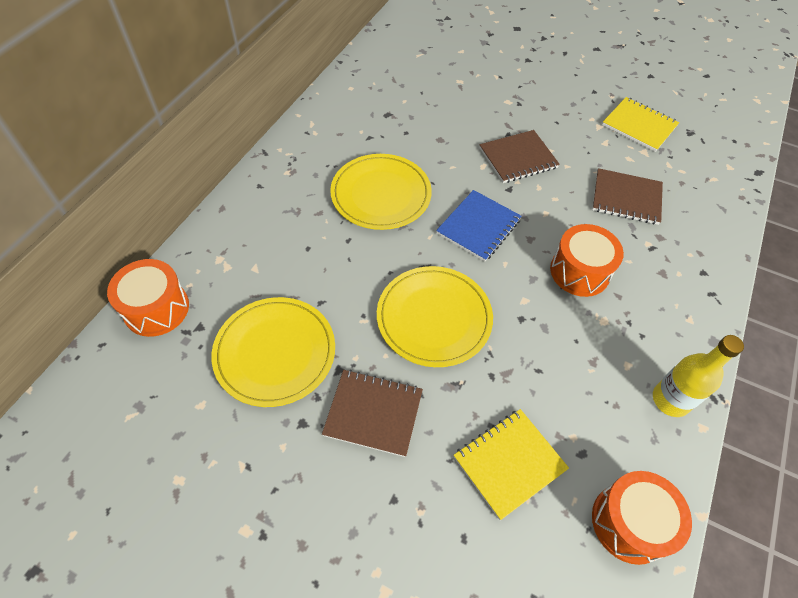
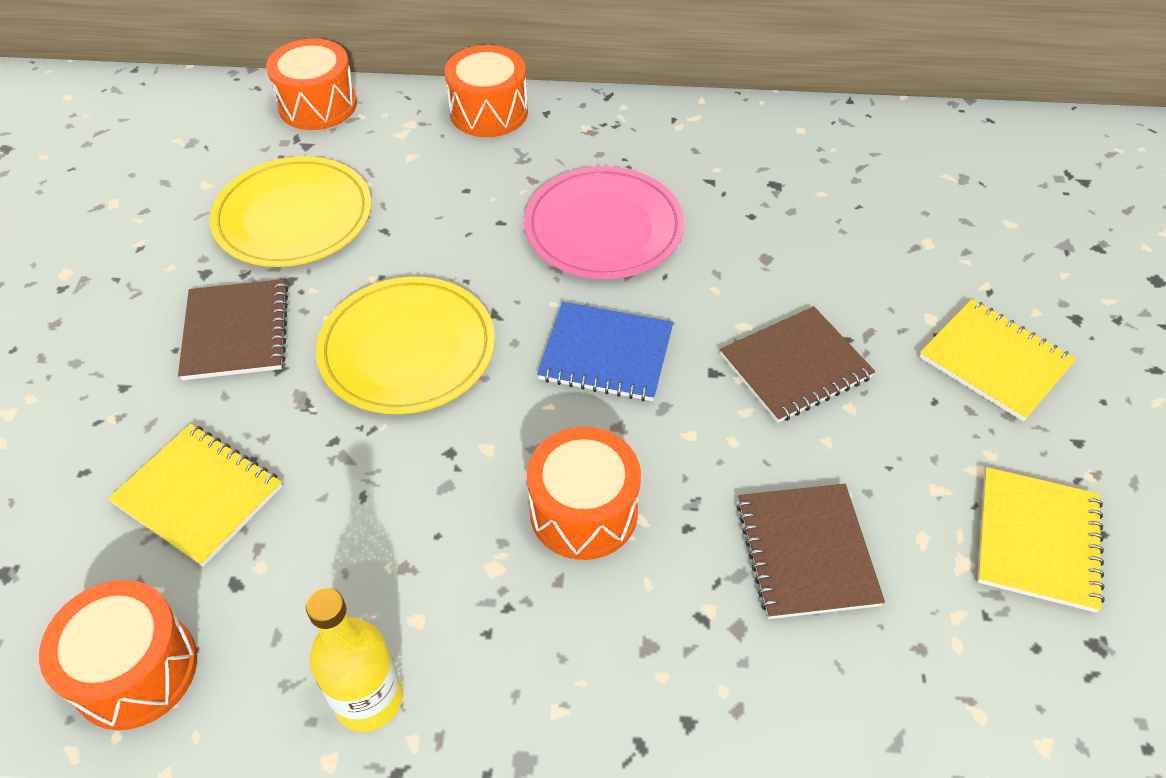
camera: 70 degrees right, 5 degrees down
(238, 213) = (489, 112): none -> orange drum
(381, 194) = (604, 228): yellow plate -> pink plate
(518, 158) = (795, 366): brown notebook -> brown notebook turned 75 degrees counterclockwise
(542, 94) = (994, 361): none -> yellow notebook

